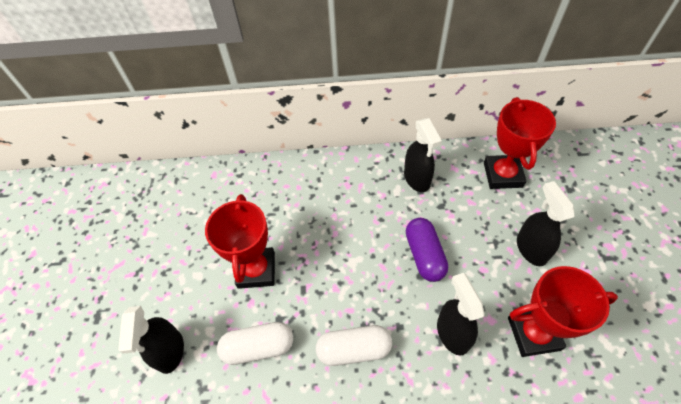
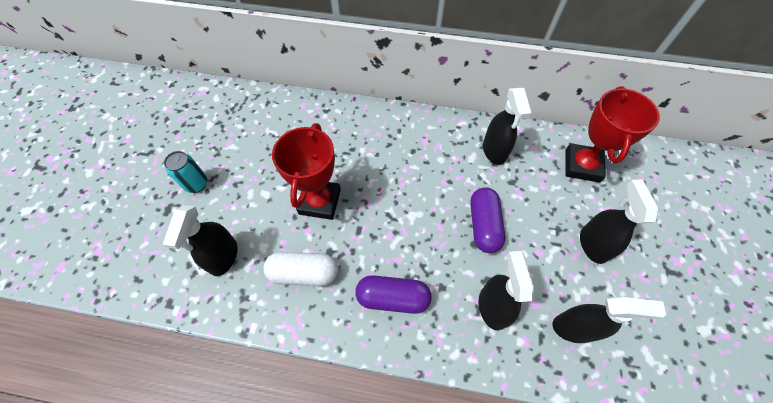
camera: 10 degrees right, 5 degrees up
(122, 282) = (196, 184): none -> turquoise can
(354, 349) = (393, 298): white capsule -> purple capsule
(533, 333) = (574, 328): red trophy -> black spray bottle

